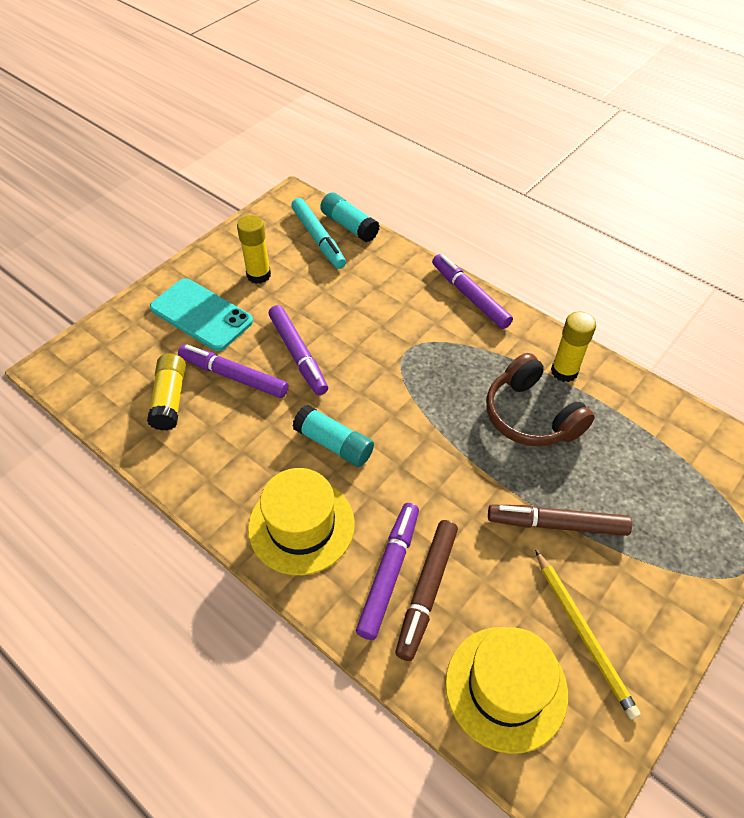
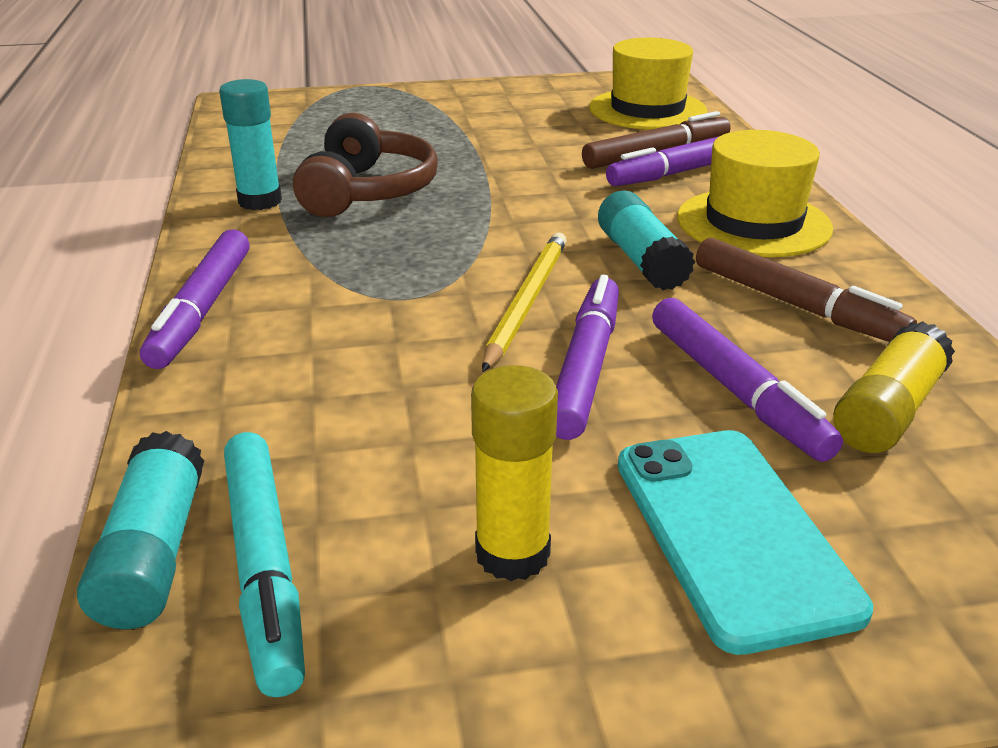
camera: 140 degrees left, 20 degrees down
(318, 238) = (265, 566): turquoise marker -> turquoise marker turned 150 degrees clockwise
(558, 524) = (475, 139): brown marker -> brown marker (794, 304)
(564, 371) = (260, 201): yellow glue stick -> turquoise glue stick
(583, 634) = (549, 105): yellow pencil -> yellow pencil (526, 302)

